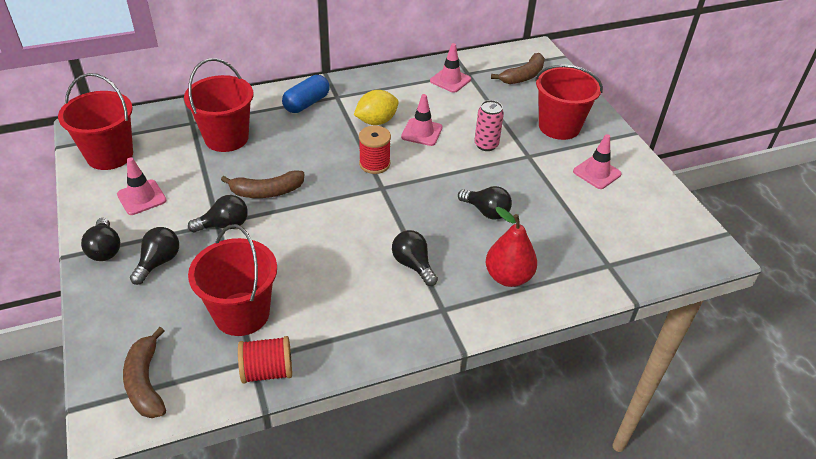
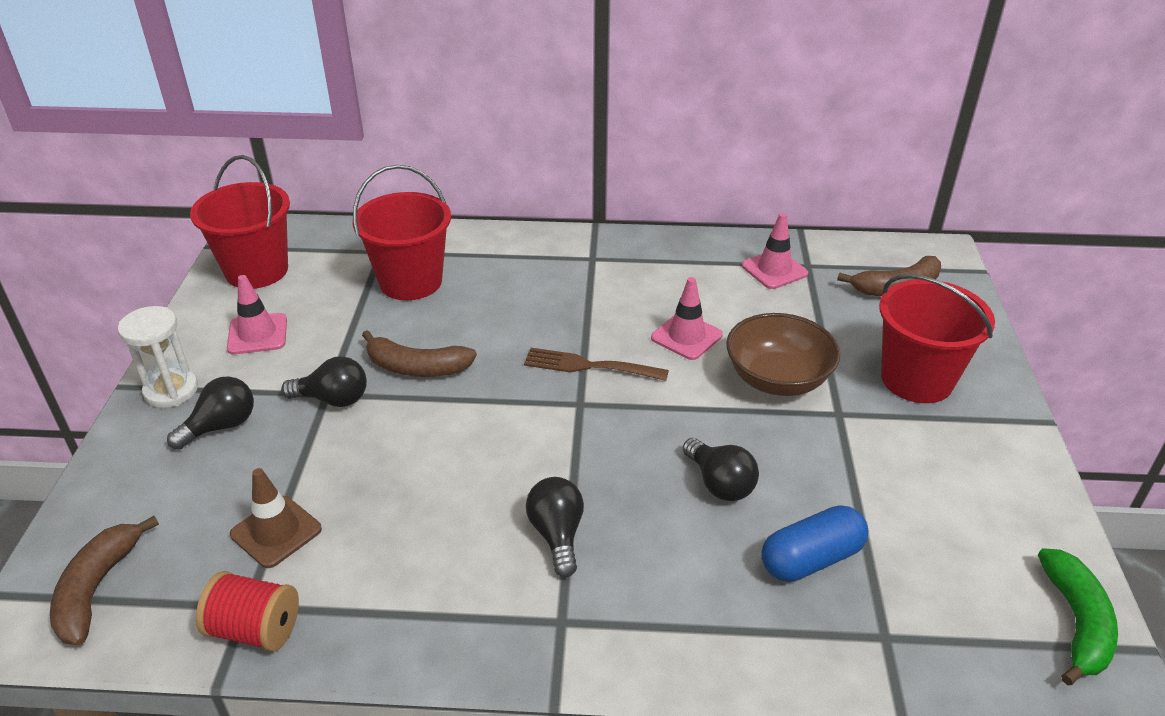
camera: 25 degrees right, 5 degrees down
(105, 249) = (171, 390): black light bulb -> white hourglass
(242, 314) = (276, 532): red bucket -> brown traffic cone
(306, 103) = (544, 259): blue capsule -> blue capsule (811, 559)
(374, 164) = (589, 366): red spool -> brown fork
(376, 121) = (628, 305): yellow lemon -> none
(486, 145) = (777, 379): pink can -> brown bowl
(508, 277) = (696, 601): red pear -> none
(597, 173) = (945, 471): pink traffic cone -> none
(690, 231) = (1076, 622): none -> green banana

